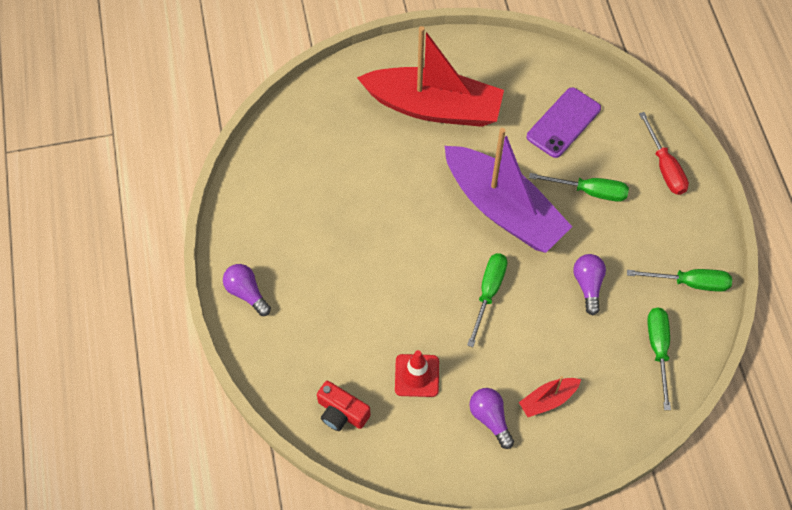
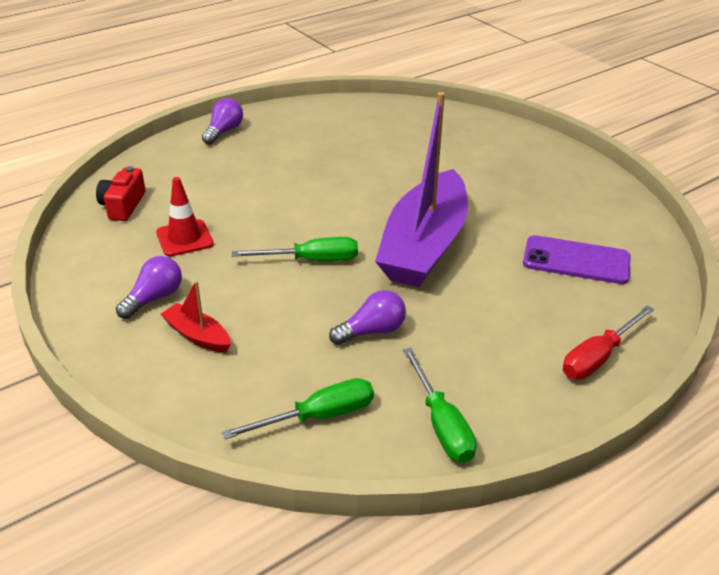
camera: 65 degrees right, 25 degrees down
(434, 107) = (506, 175): red boat -> none
(589, 191) = (502, 302): green screwdriver -> none

